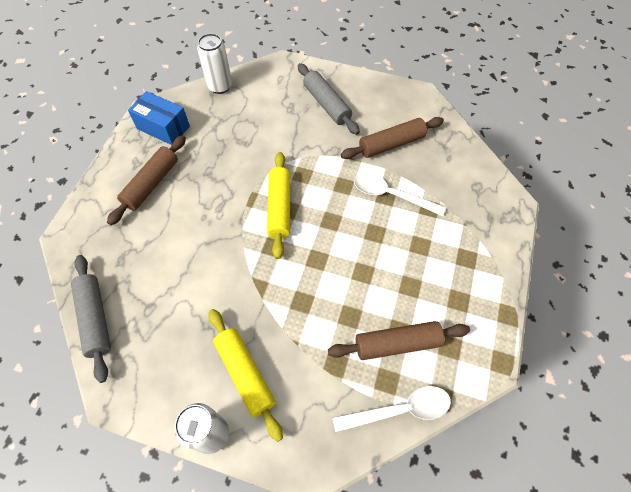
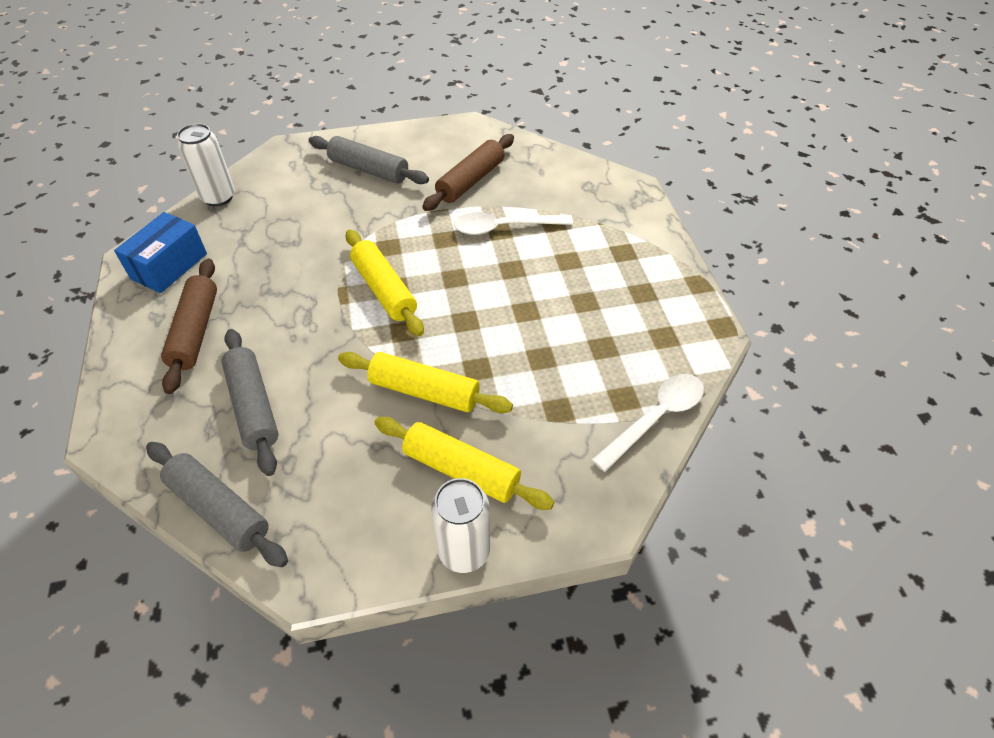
camera: 30 degrees left, 10 degrees down
(153, 256) = (253, 406): none -> grey rolling pin
(163, 127) = (169, 266): blue box -> blue box turned 60 degrees counterclockwise
(258, 301) = (424, 391): none -> yellow rolling pin
(397, 344) = (609, 359): brown rolling pin -> none

